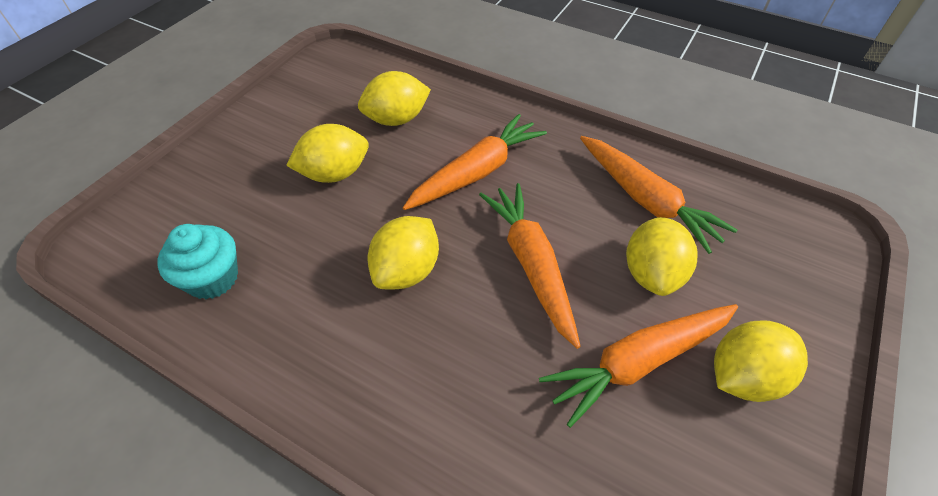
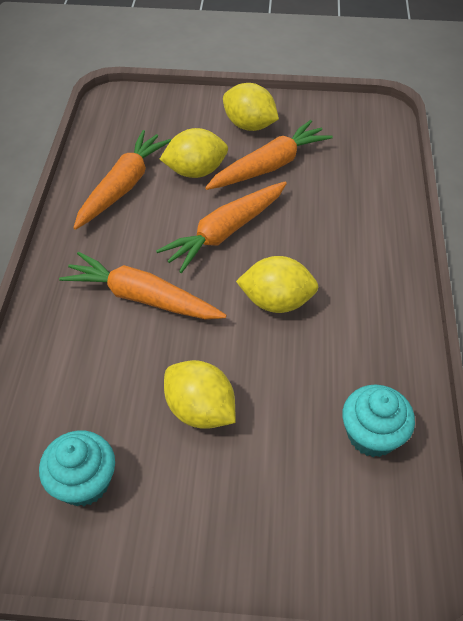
camera: 115 degrees left, 0 degrees up
(331, 101) = (84, 482): none -> turquoise cupcake
(396, 119) = (92, 395): yellow lemon -> none
(638, 362) = (269, 166): orange carrot -> orange carrot turned 75 degrees counterclockwise

